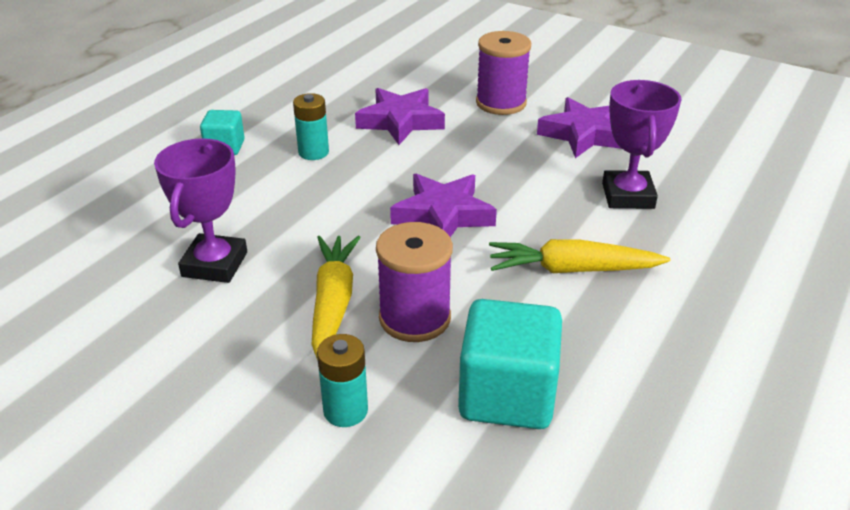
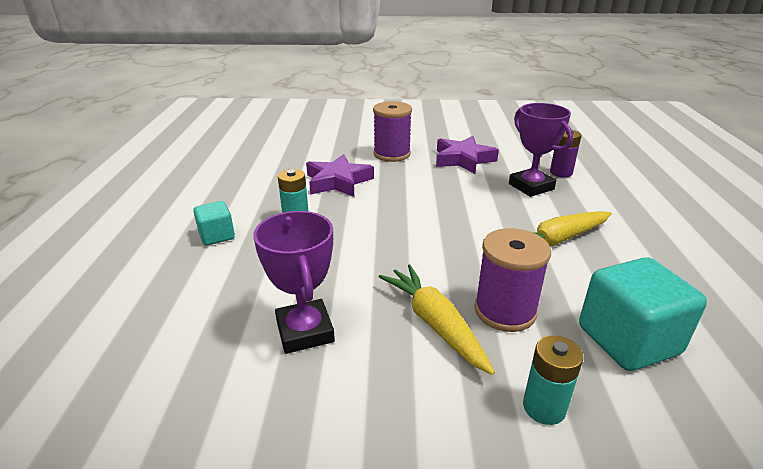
camera: 30 degrees left, 5 degrees down
(443, 215) = (438, 233): purple star -> none
(697, 189) = (561, 172): none -> purple battery

